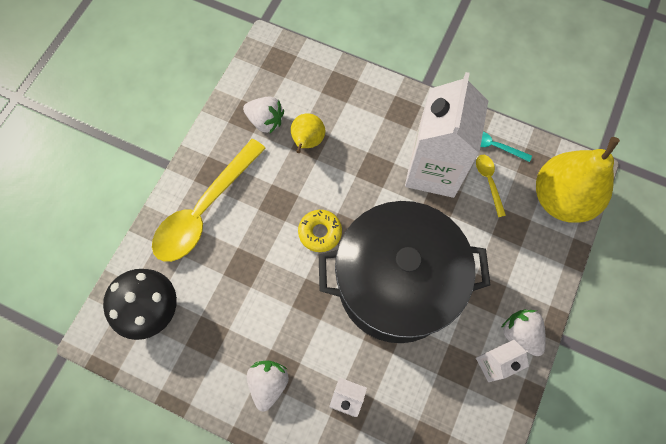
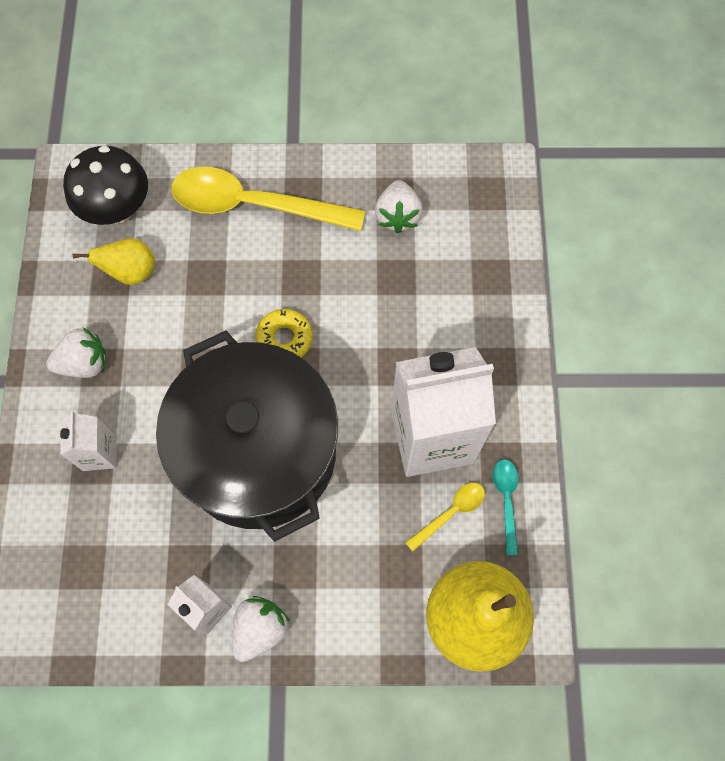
camera: 65 degrees right, 0 degrees up
(307, 141) = (395, 273): yellow pear -> yellow pear (131, 272)

